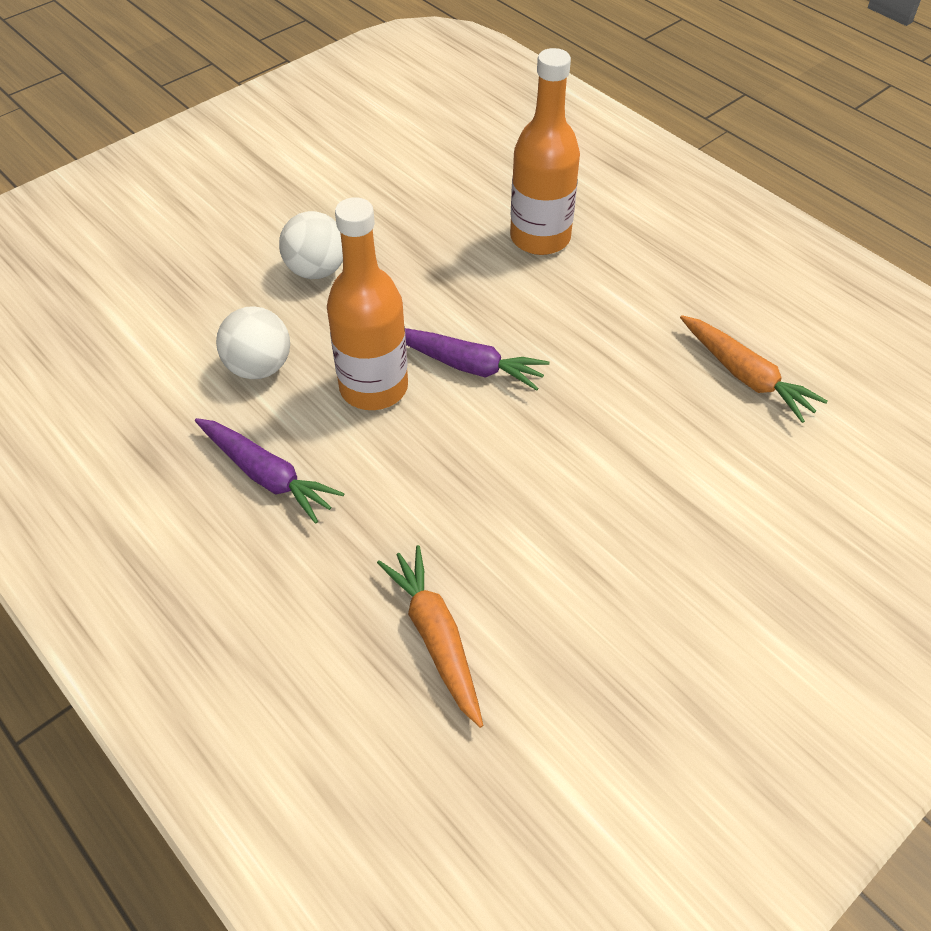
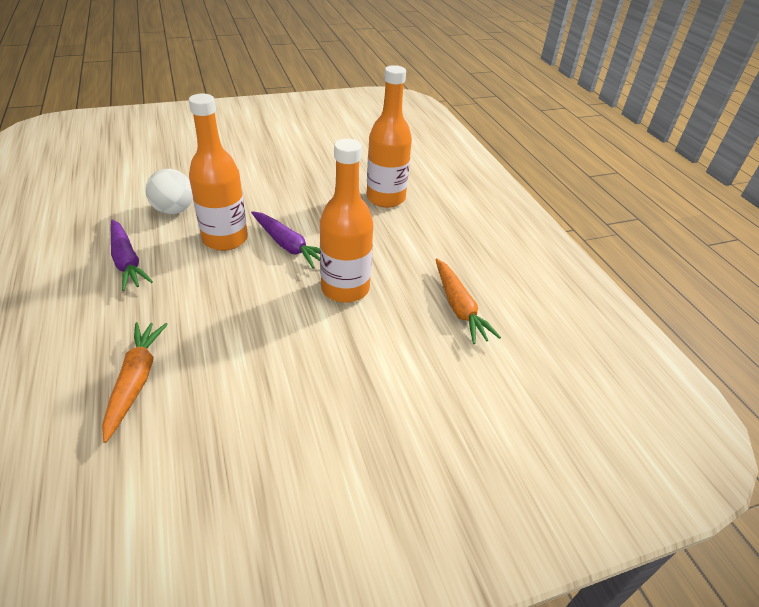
camera: 20 degrees right, 10 degrees down
(316, 270) = (247, 177): white ball -> none
(591, 403) = (345, 289): none -> orange bottle

